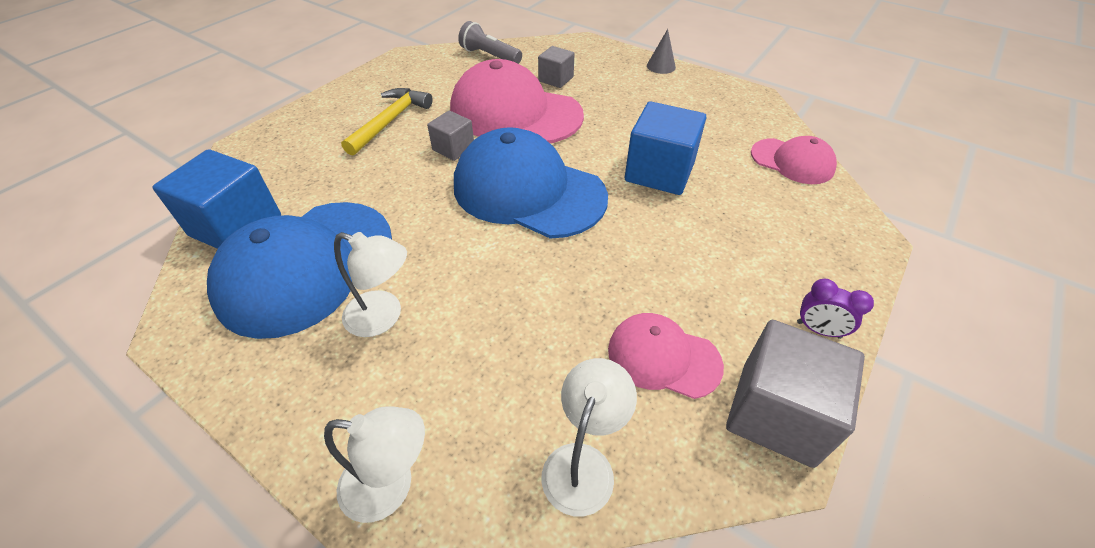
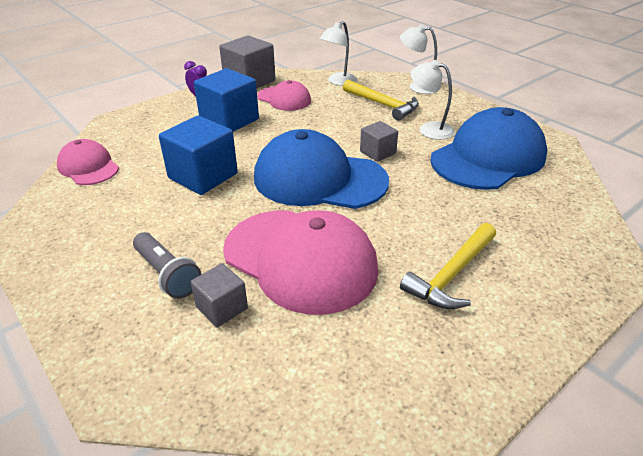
camera: 165 degrees left, 10 degrees down
(236, 226) = (560, 189): blue cube -> blue cube (229, 120)
(453, 148) = (378, 227): grey cube -> grey cube (377, 152)
(468, 379) = (382, 105): none -> yellow hammer
(489, 56) = (298, 389): grey flashlight -> grey flashlight (167, 274)
(528, 191) = (319, 179): blue cap -> blue cap turned 150 degrees clockwise
(661, 66) = (61, 305): grey cone -> none

